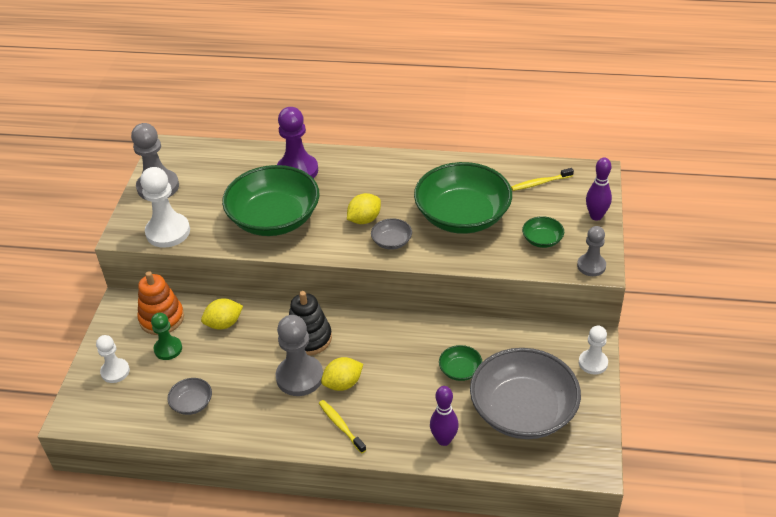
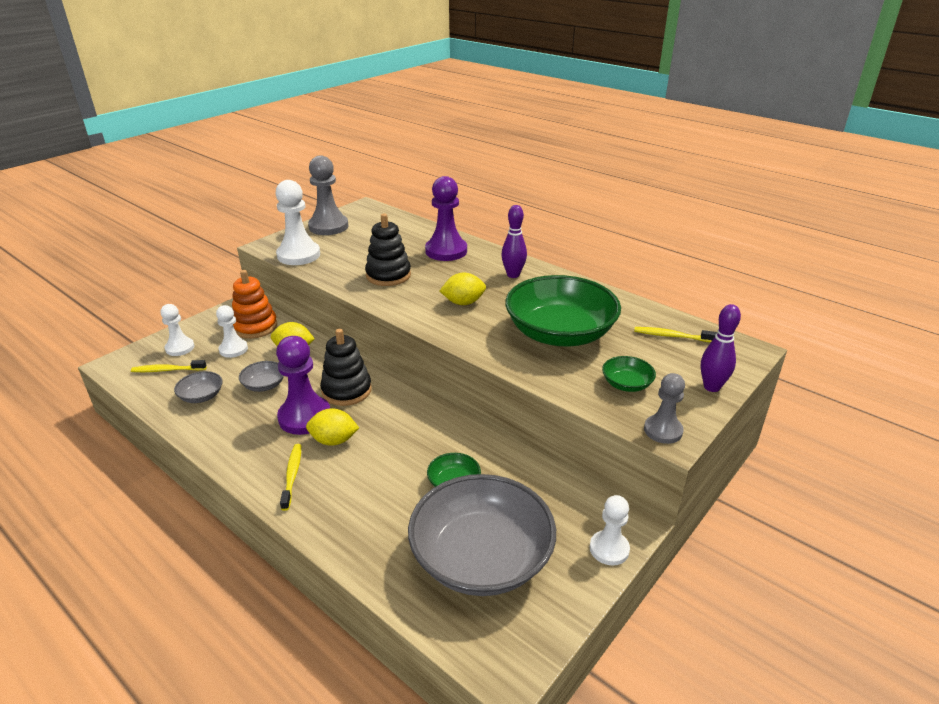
camera: 30 degrees right, 10 degrees down
(131, 397) = (167, 370): none -> yellow toothbrush
(168, 349) = (233, 349): green pawn -> white pawn
(274, 219) = (388, 275): green bowl -> black stacking toy
(299, 377) = (305, 417): grey pawn -> purple pawn
(392, 241) = (469, 328): grey bowl -> grey bowl (264, 385)
(444, 440) = (370, 541): purple bowling pin -> purple bowling pin (513, 275)

